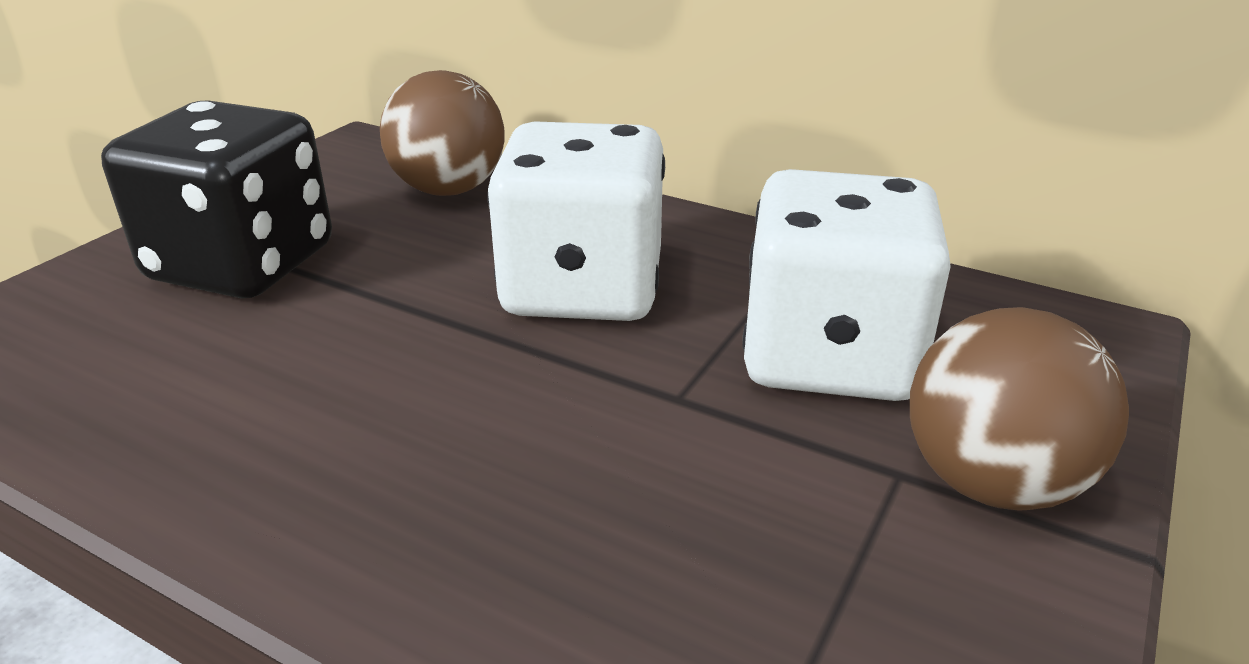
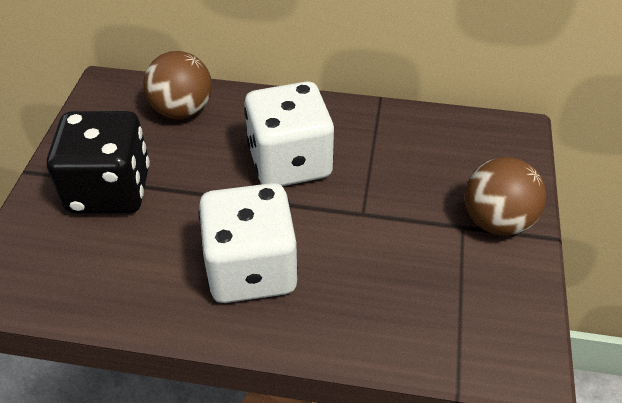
camera: 20 degrees left, 15 degrees up
(829, 356) = (415, 174): white dice -> white dice (251, 269)

